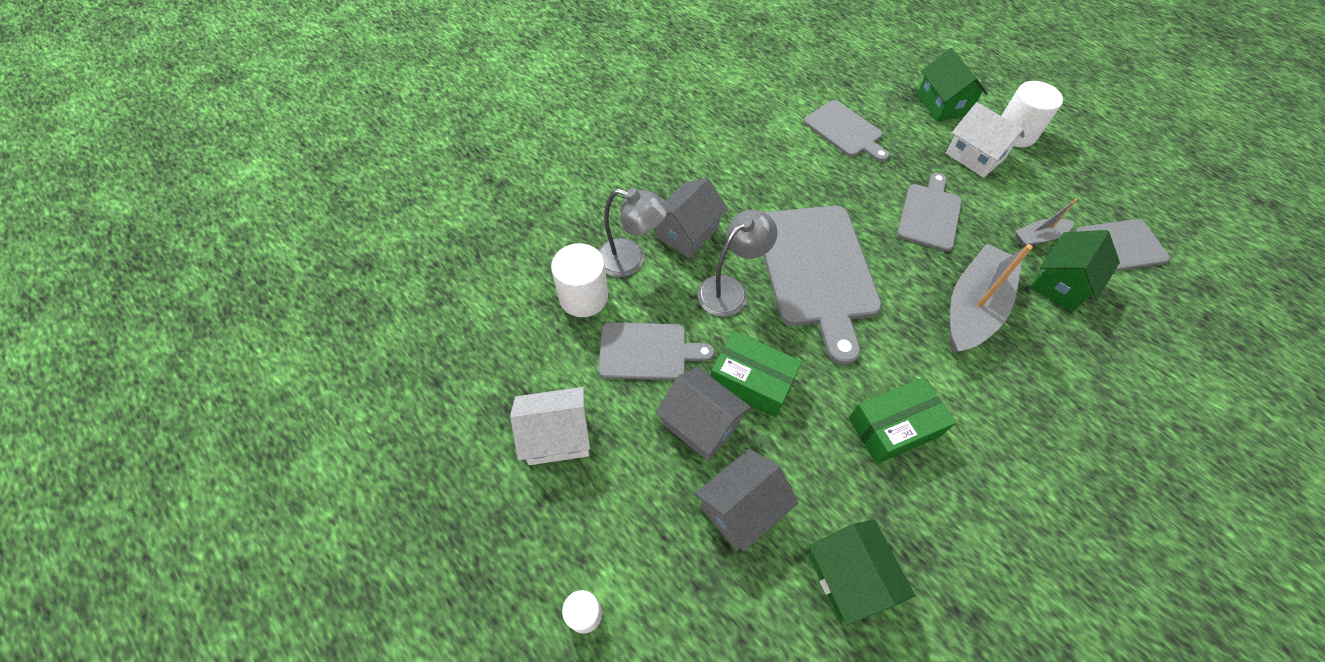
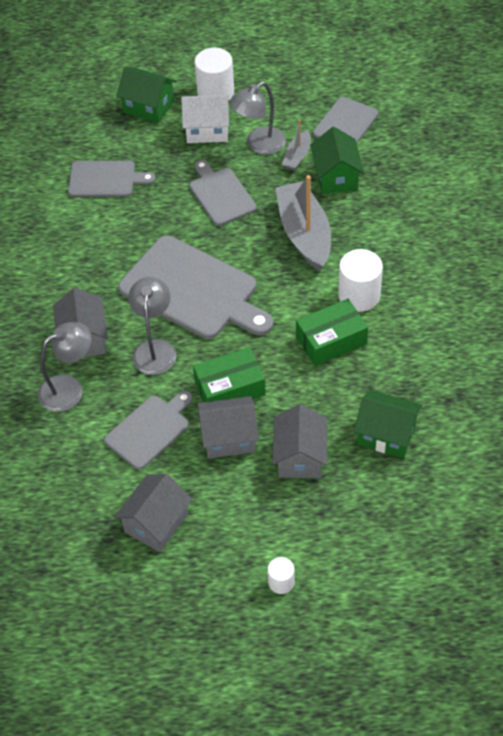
camera: 45 degrees left, 5 degrees down
(557, 436) = (156, 523): white house -> grey house
(583, 297) = (68, 437): white cylinder -> white cylinder (359, 295)
(894, 427) = (331, 340): green box -> green box turned 45 degrees clockwise
(1010, 202) = (259, 145): none -> grey lamp

